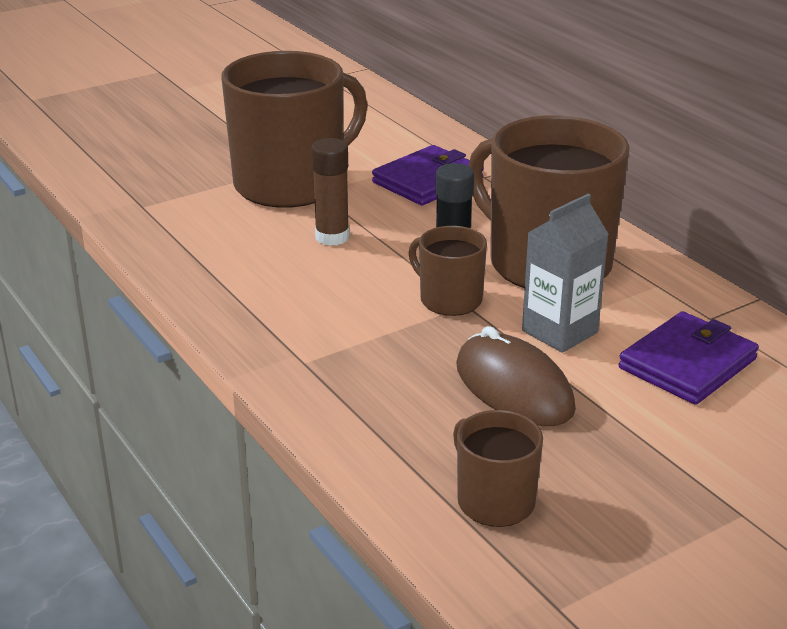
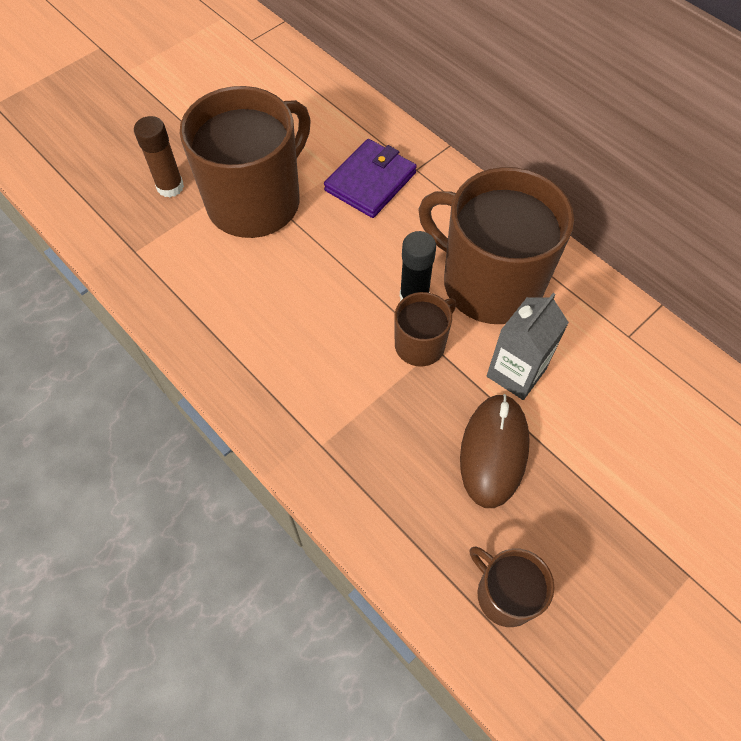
camera: 10 degrees left, 30 degrees up
(332, 237) = (307, 272): brown glue stick -> brown glue stick (170, 187)
(449, 300) = (421, 344): brown mug -> brown mug turned 105 degrees clockwise
(514, 388) = (493, 451): brown mouse -> brown mouse turned 60 degrees clockwise
(687, 364) = (621, 398): purple wallet -> none

